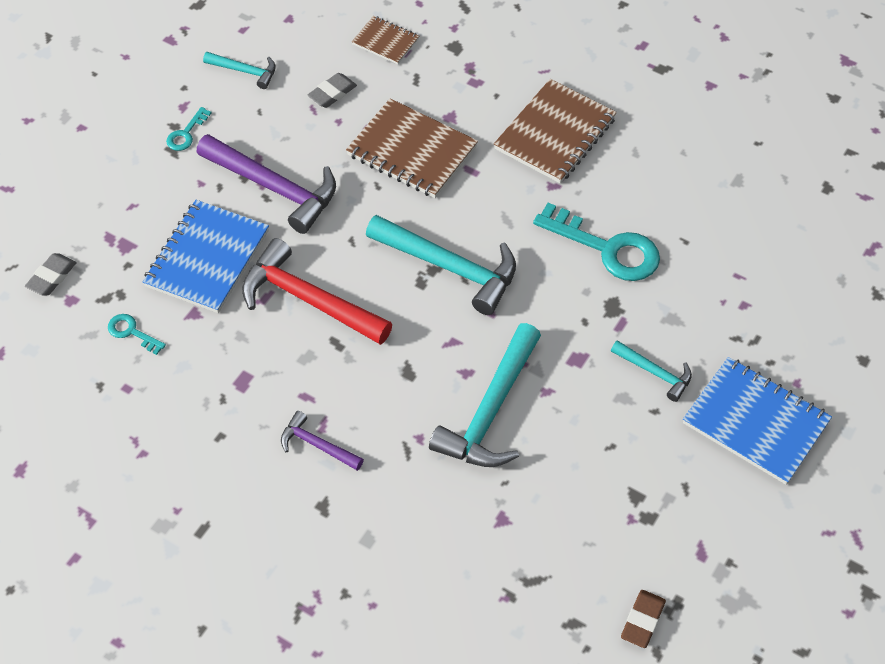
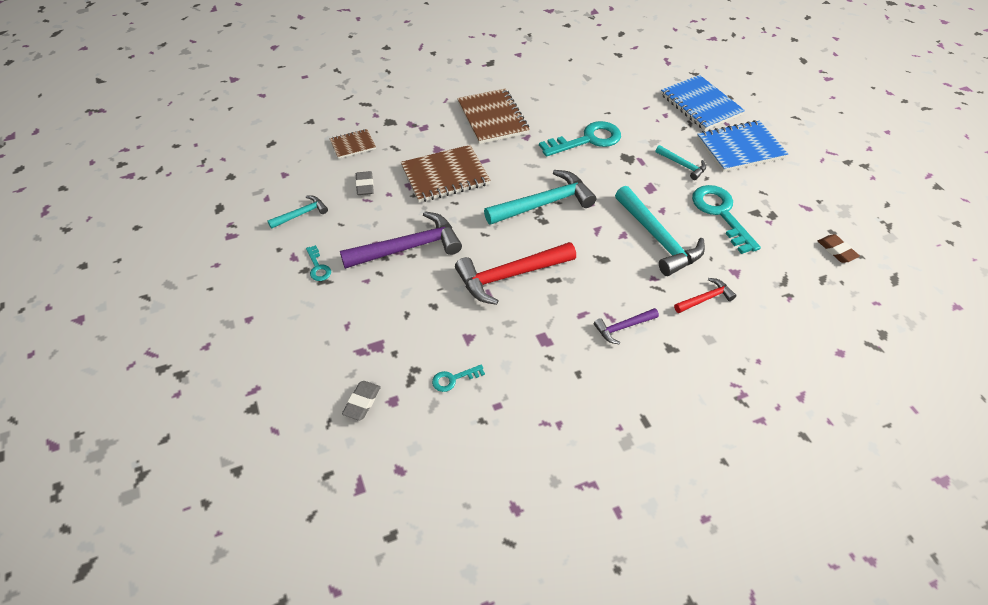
camera: 55 degrees left, 5 degrees down
(52, 277) = (362, 402): grey eraser -> grey eraser turned 45 degrees clockwise
(207, 258) = (431, 308): blue notebook -> blue notebook (700, 105)
(429, 506) = (705, 298): none -> red hammer
(597, 458) = (721, 214): none -> turquoise key
(655, 373) = (682, 165): turquoise hammer -> turquoise hammer turned 60 degrees clockwise

